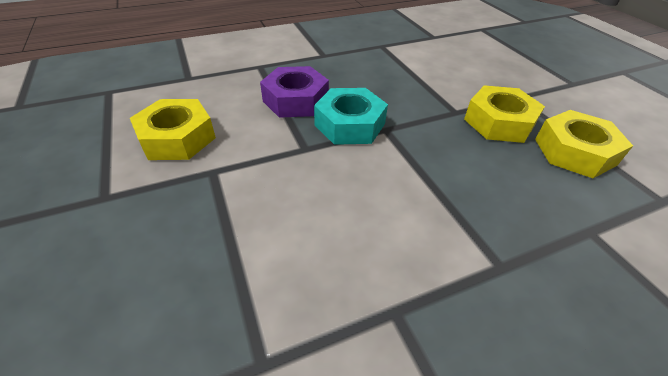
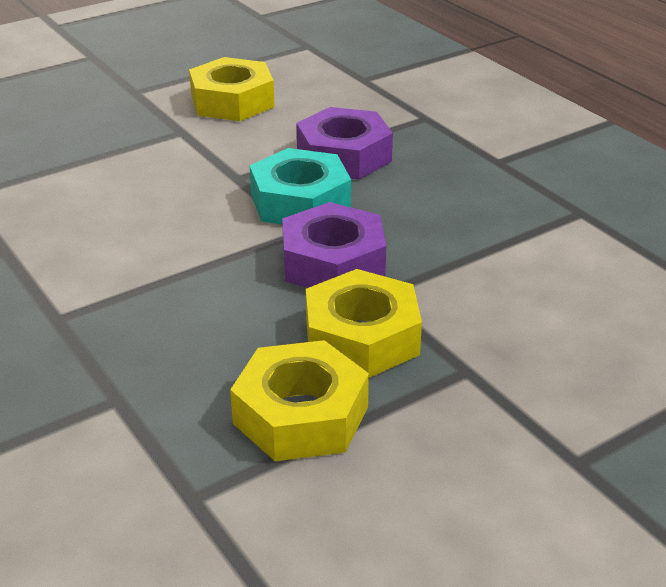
camera: 80 degrees right, 10 degrees down
(424, 121) = (333, 263): none -> purple nut

